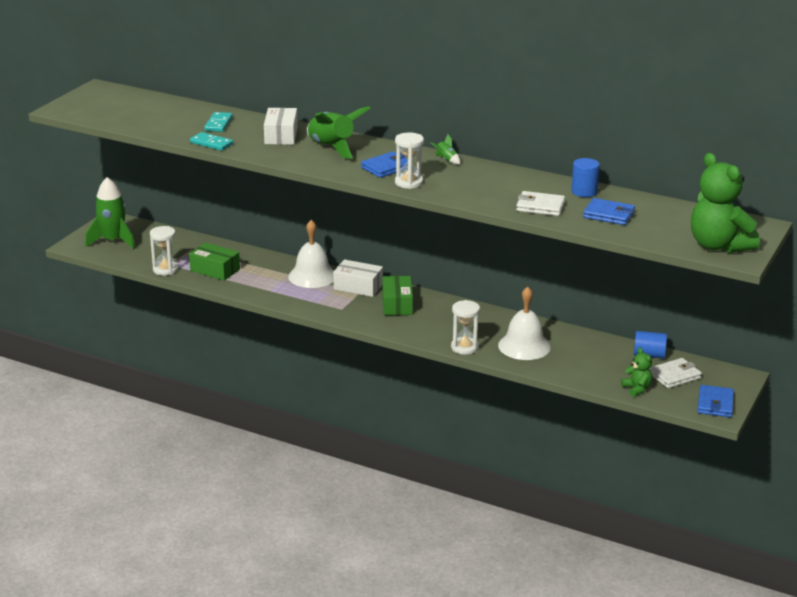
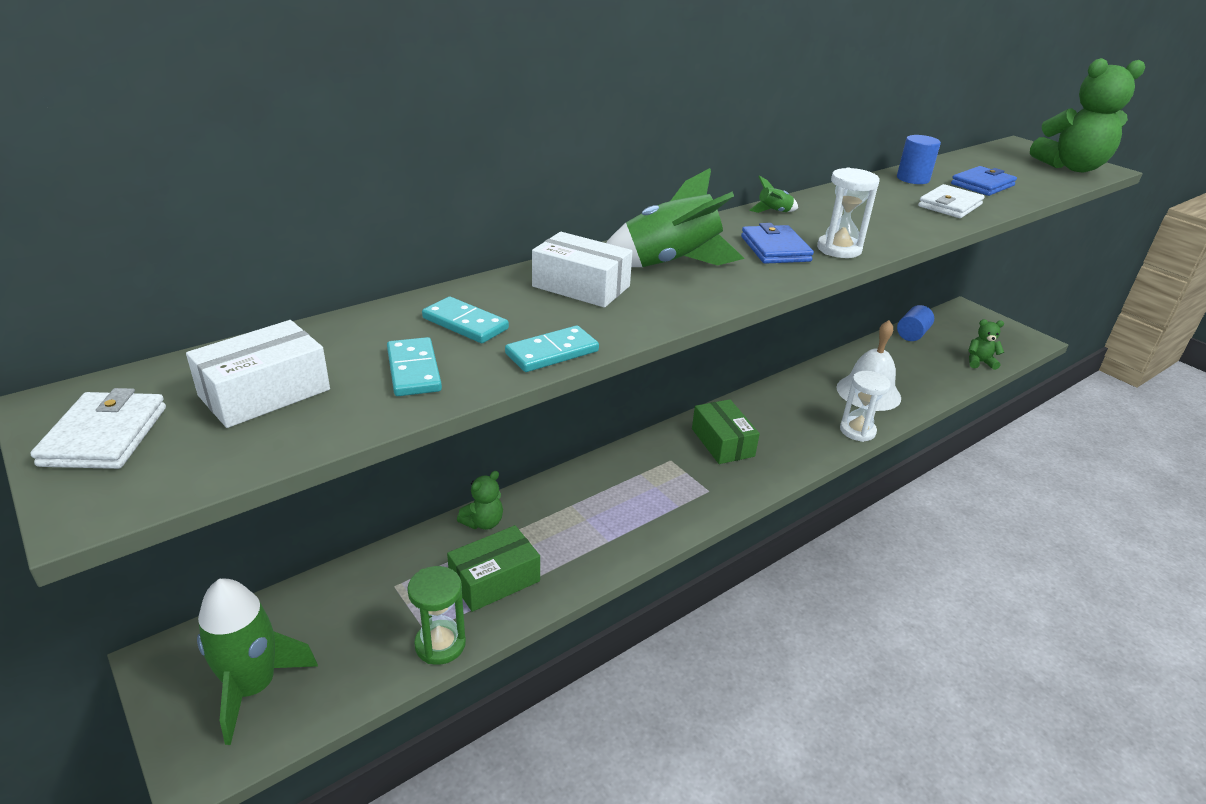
camera: 65 degrees left, 5 degrees up
(165, 270) = (440, 644): white hourglass -> green hourglass
(172, 125) = (413, 370): none -> turquoise domino
(252, 256) = (483, 522): none -> green teddy bear
(312, 276) = (594, 485): white bell -> none
(358, 286) = (654, 457): white box -> white box (265, 393)
(397, 304) = (722, 442): green box -> green box turned 45 degrees clockwise
(674, 376) = (957, 336): white wallet -> white wallet (104, 436)
(715, 404) = (1015, 336): blue wallet -> none

